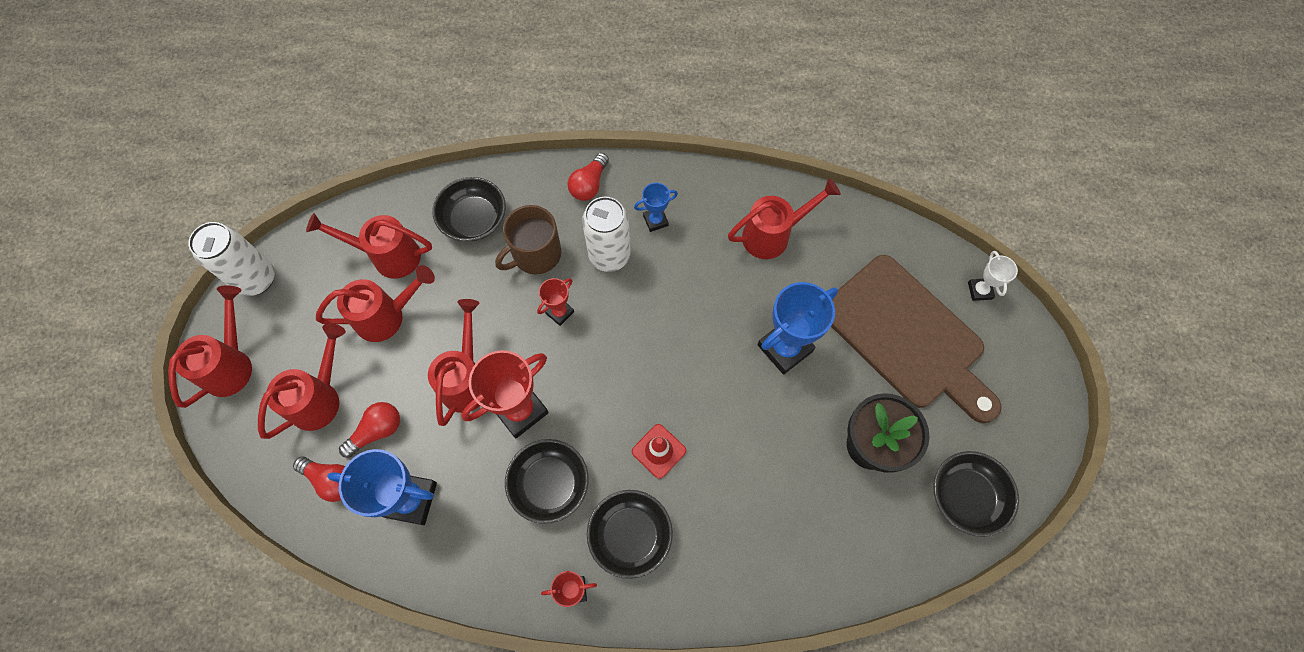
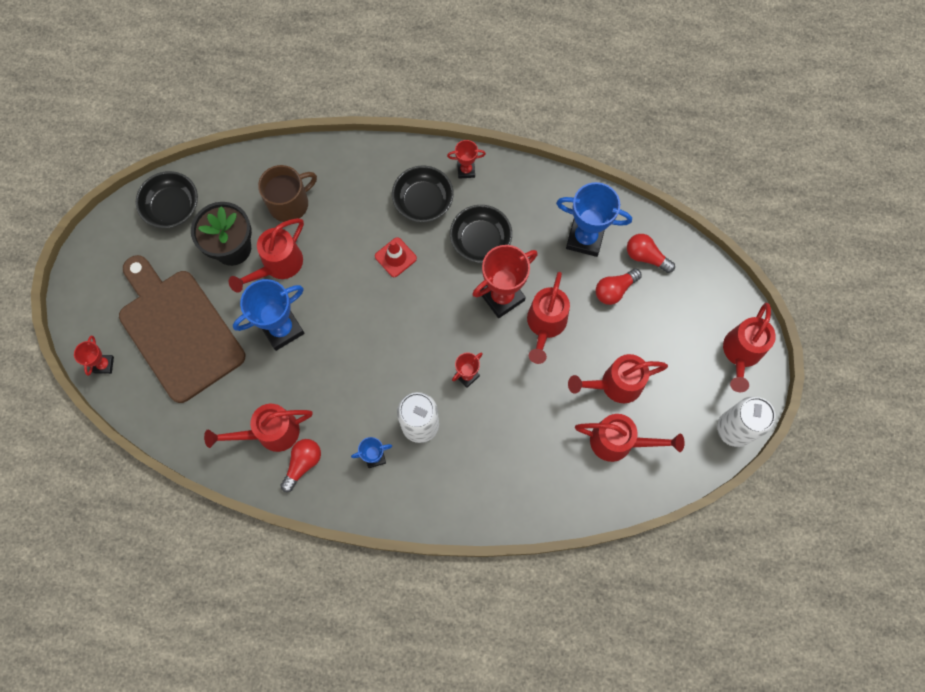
camera: 175 degrees left, 5 degrees up
(320, 398) = (663, 320): red watering can -> red watering can (278, 266)
(474, 219) = (542, 473): black bowl -> none
(535, 254) = (486, 432): brown mug -> brown mug (290, 203)
(589, 185) = (433, 501): red light bulb -> red light bulb (303, 464)
(979, 290) = (104, 365): white trophy -> red trophy

